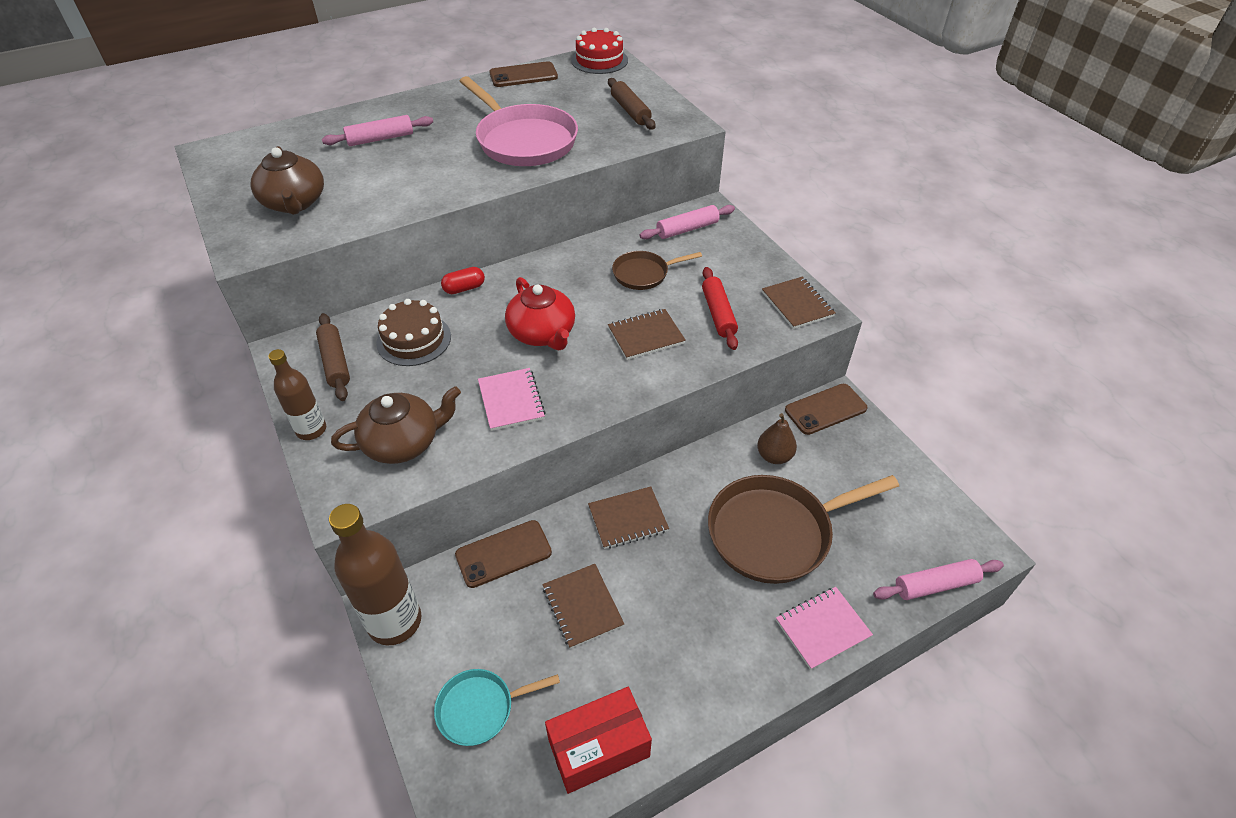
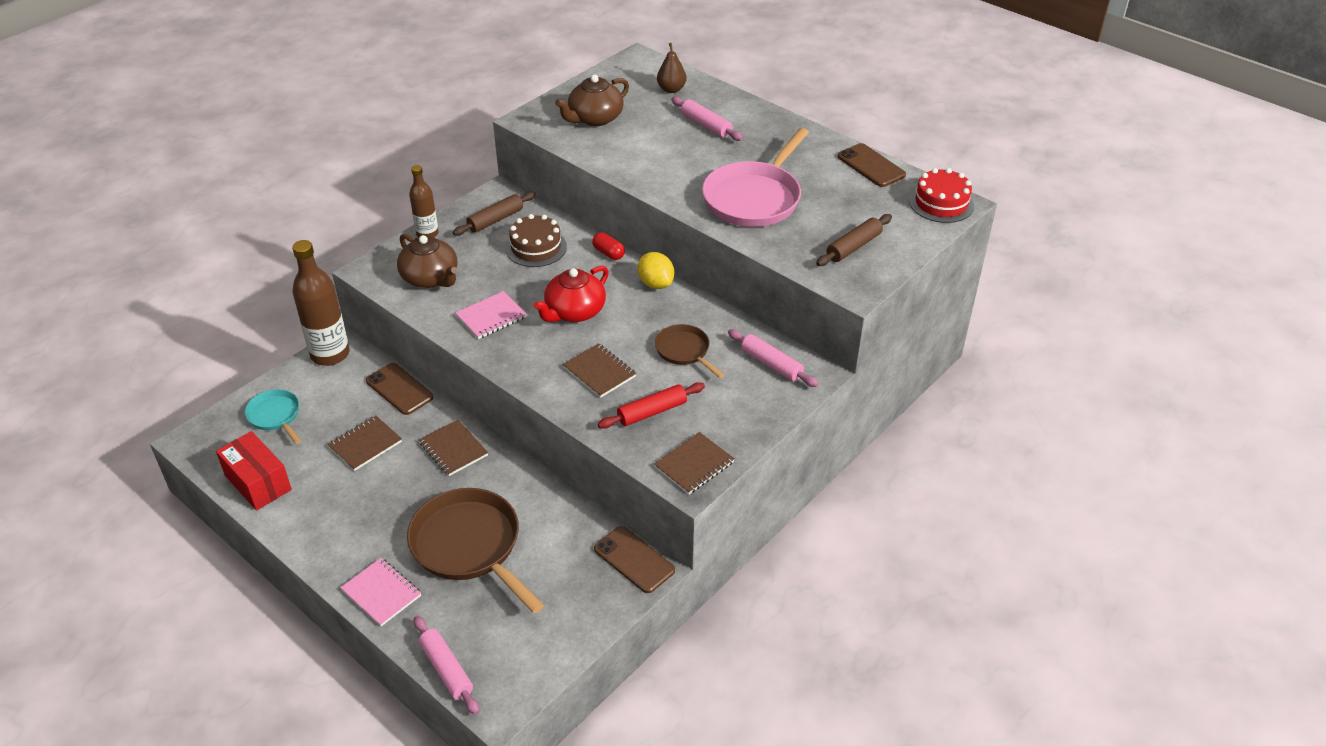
camera: 70 degrees right, 5 degrees down
(535, 268) = (655, 284): none -> yellow lemon
(774, 456) = (557, 530): brown pear -> brown pear (671, 89)

